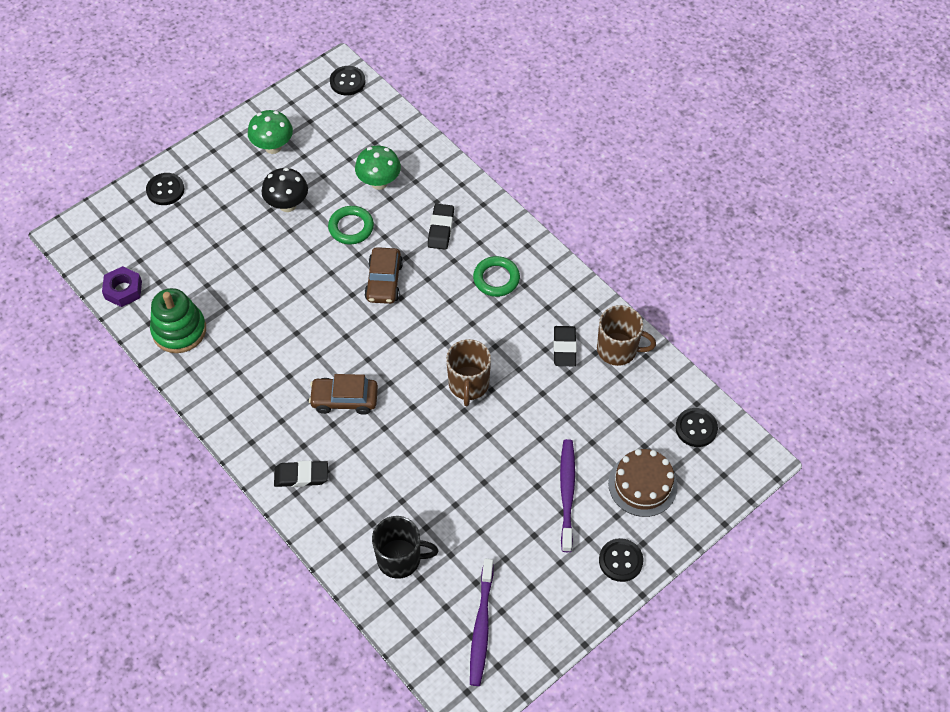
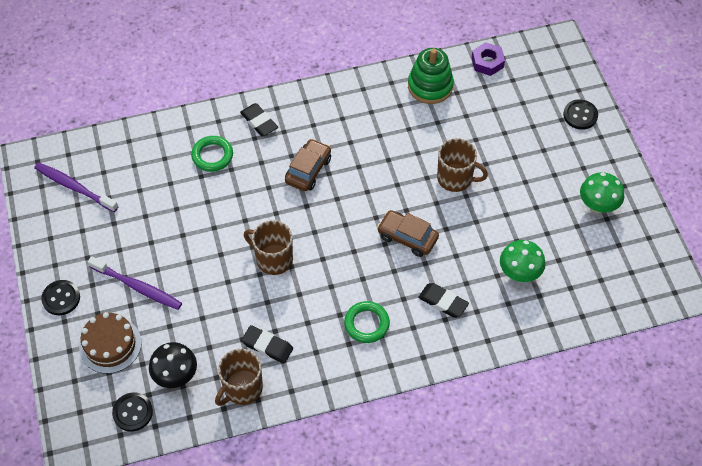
camera: 115 degrees right, 0 degrees up
(287, 205) = (524, 195): black mushroom -> black mushroom (176, 376)
(293, 266) = (455, 178): none -> brown mug
(301, 476) = (259, 122): black eraser -> black eraser turned 60 degrees counterclockwise
(347, 82) = (658, 292): black button -> none
(351, 227) = (477, 233): green ring -> green ring (212, 156)
(400, 558) = (156, 158): black mug -> none

